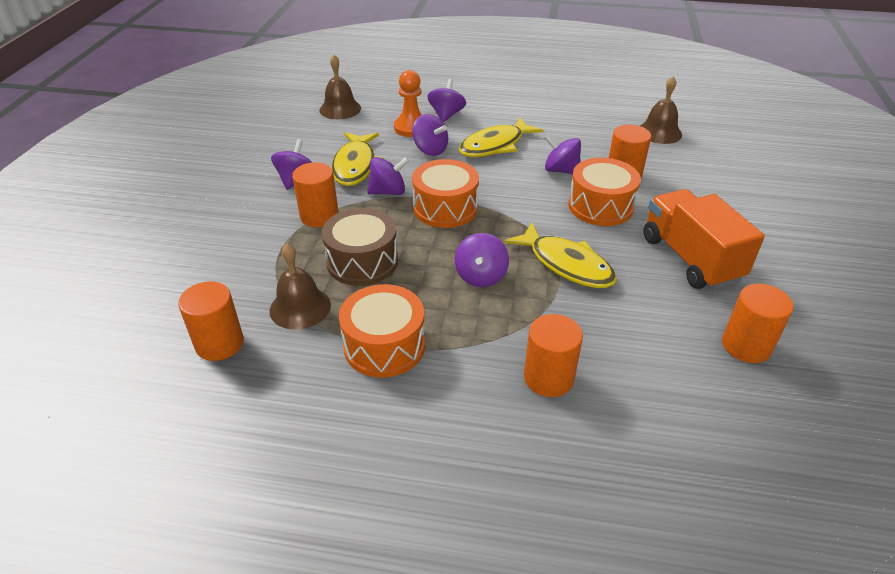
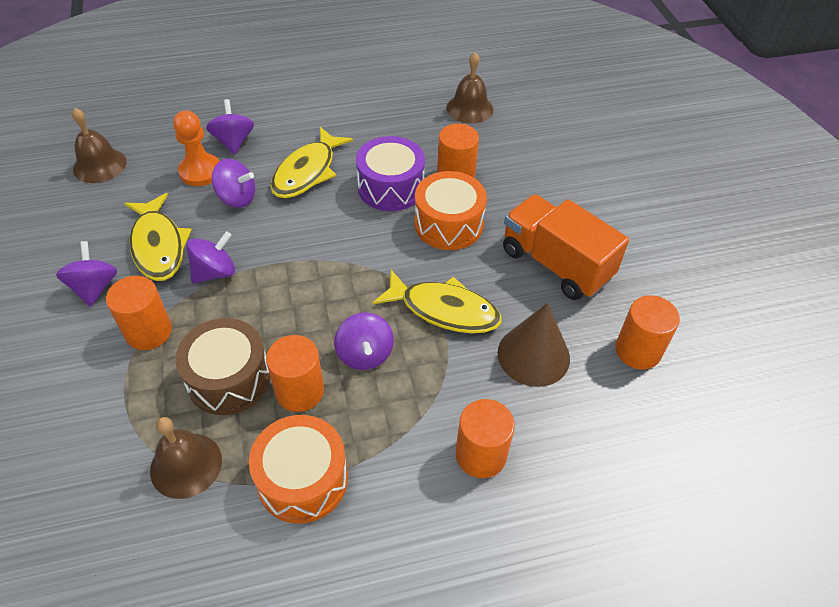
camera: 25 degrees left, 10 degrees up
(219, 343) = (114, 548): orange cylinder -> orange cylinder (299, 391)
(445, 208) = (289, 275): orange drum -> none
(561, 170) = (390, 187): purple spinning top -> purple drum
(635, 319) = (533, 355): none -> brown cone

